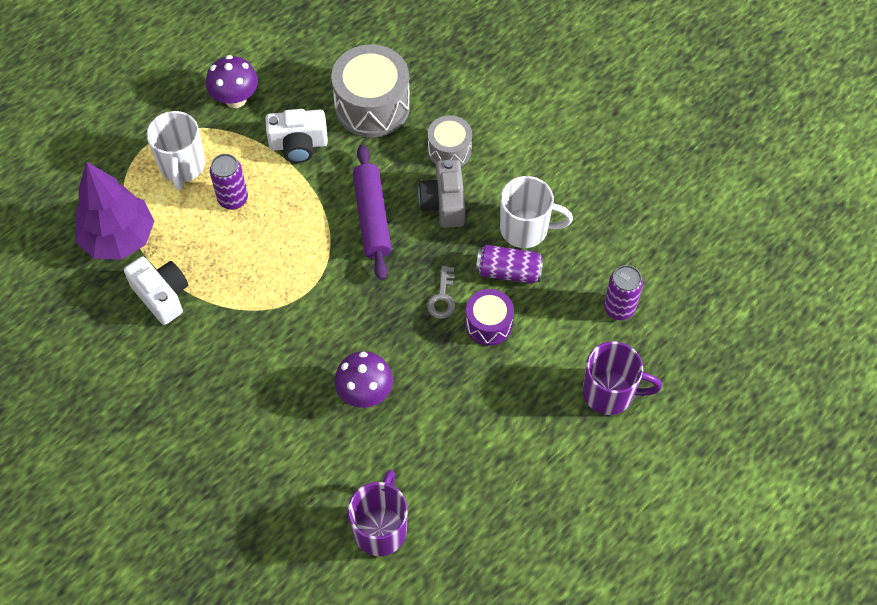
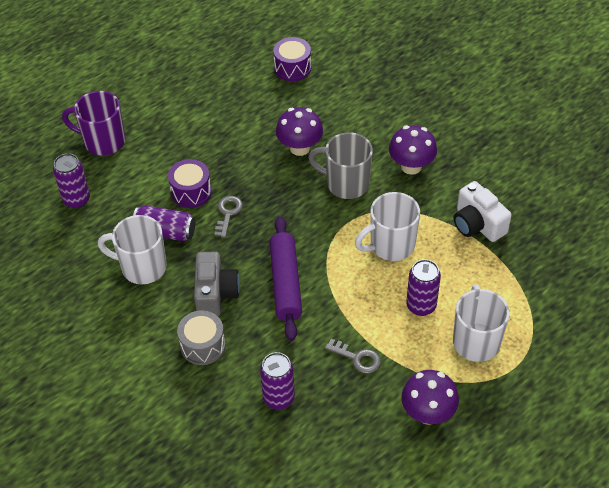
camera: 175 degrees left, 10 degrees down
(119, 238) = (526, 273): purple tree -> none
(230, 371) = (411, 166): none -> purple mushroom
(260, 265) = (390, 245): none -> white mug
(298, 145) = (357, 358): white camera -> grey key
(308, 343) = (346, 183): none -> grey mug
(372, 106) = (278, 398): grey drum -> purple can
(380, 528) = (292, 68): purple mug -> purple drum

